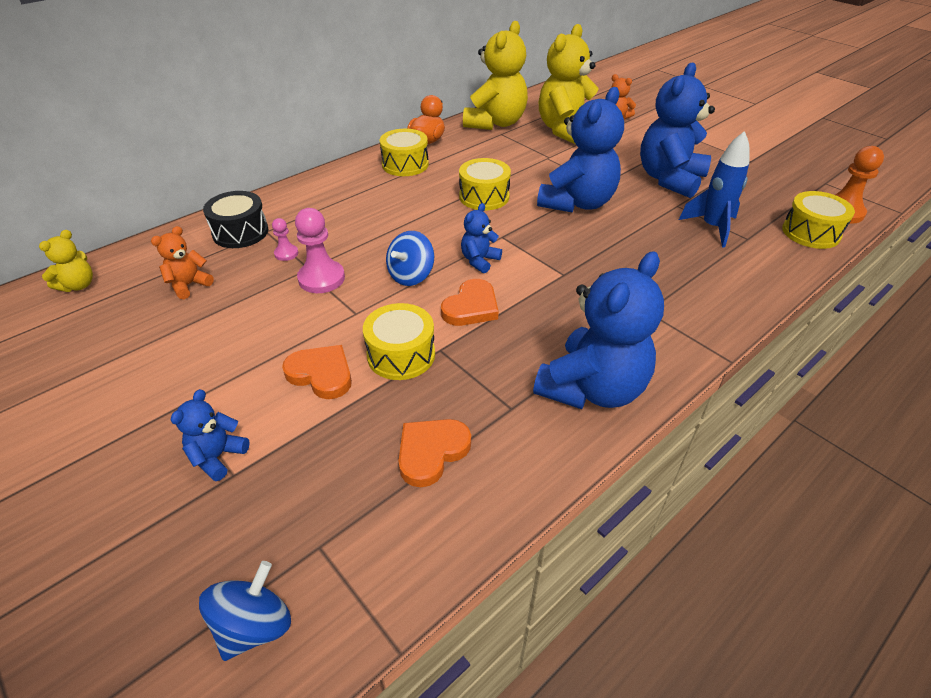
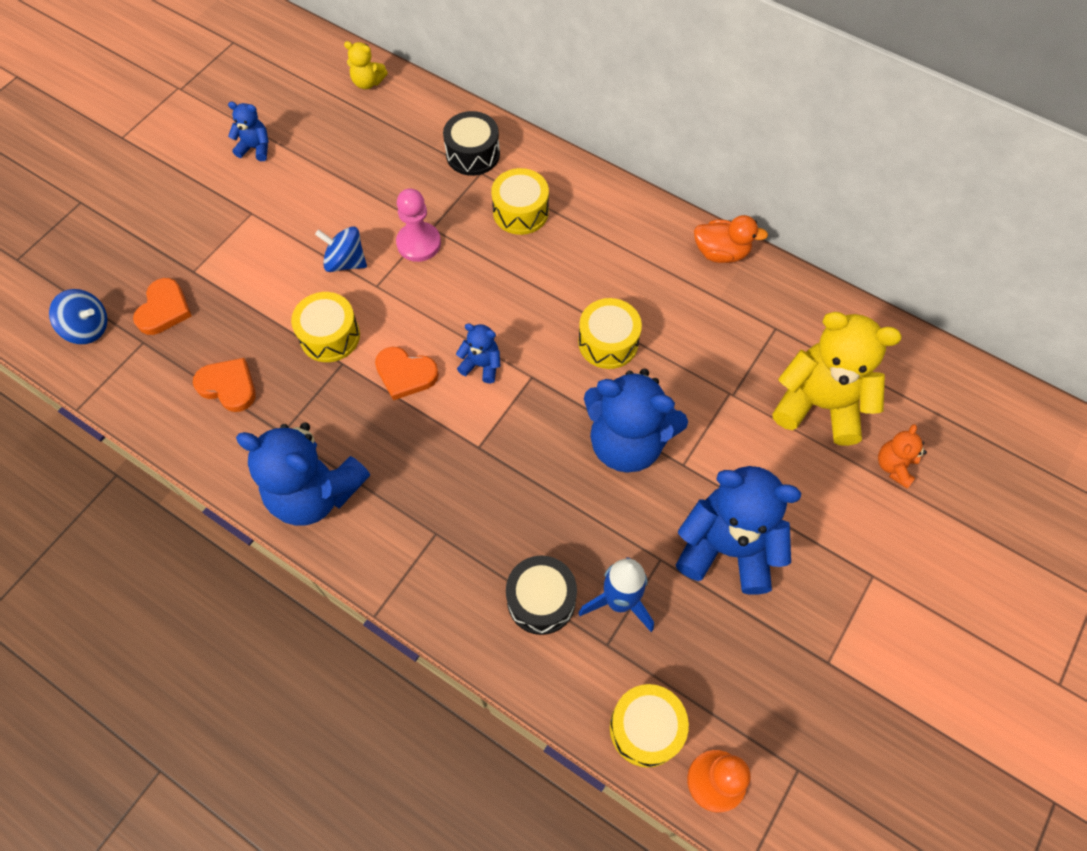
camera: 75 degrees right, 20 degrees up
(189, 285) = (386, 153): orange teddy bear -> none
(218, 456) = (207, 255): blue teddy bear -> blue teddy bear (255, 148)
(286, 253) = (449, 202): pink pawn -> none
(321, 374) = (297, 287): orange heart -> orange heart (164, 309)
(405, 164) = (653, 246): yellow drum -> yellow drum (520, 212)
(411, 276) = (441, 312): blue spinning top -> blue spinning top (345, 262)
(495, 123) = (804, 315): yellow teddy bear -> none
(712, 263) = (541, 600): none -> black drum

